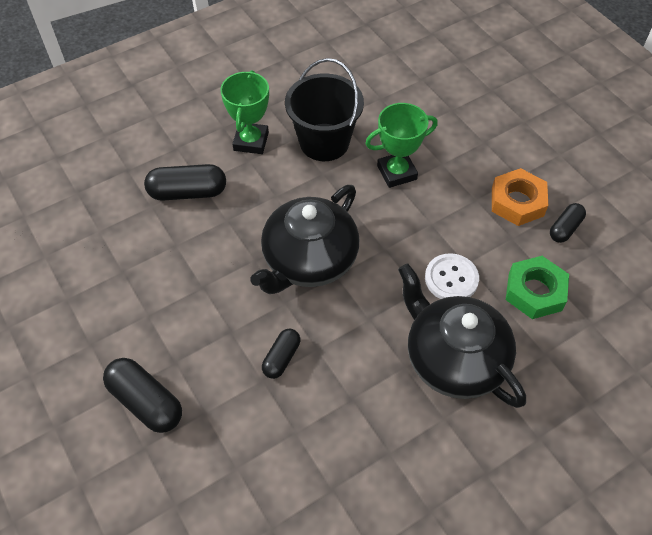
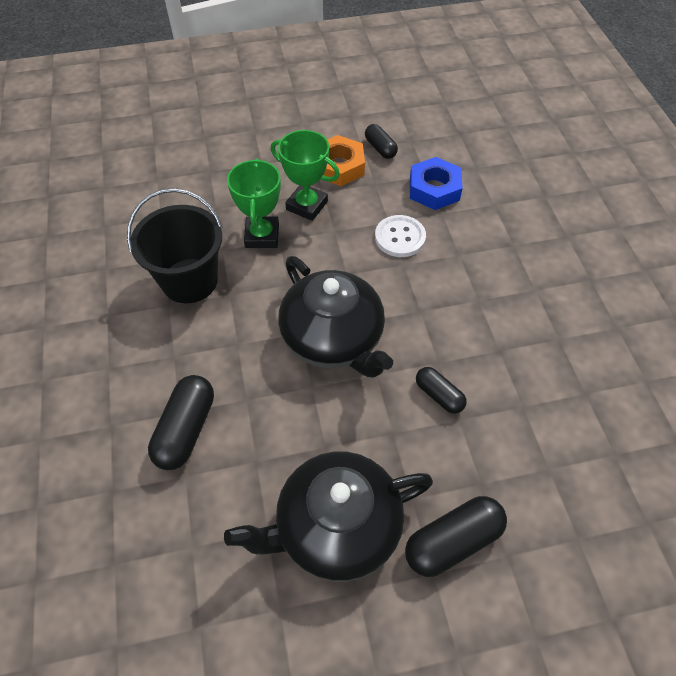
camera: 70 degrees left, 0 degrees up
(251, 141) = (148, 346): green trophy -> green trophy (307, 205)
(453, 358) = (480, 264): black teapot -> black teapot (336, 527)
(534, 292) = (434, 189): green nut -> blue nut

